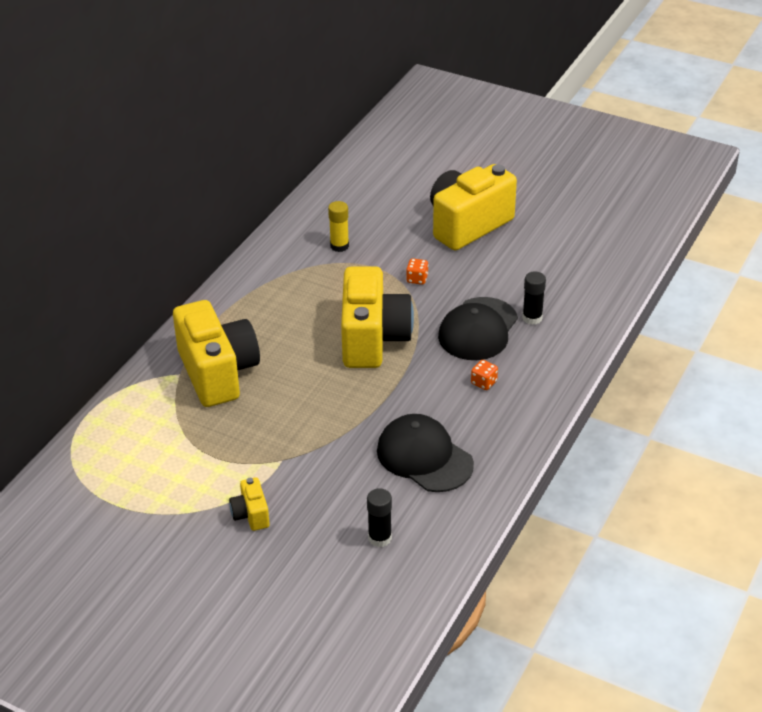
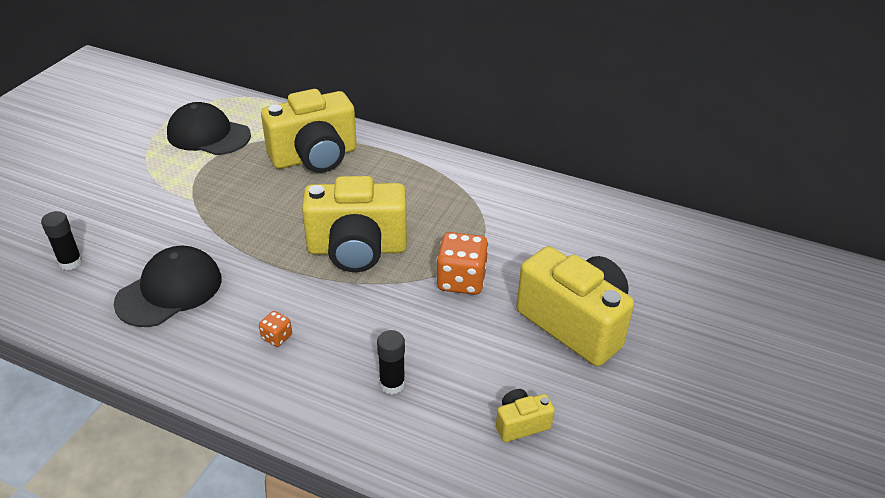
camera: 85 degrees right, 0 degrees up
(251, 514) = (130, 186): yellow camera -> yellow camera (521, 424)
(339, 246) = (513, 220): yellow glue stick -> none
(417, 279) = (461, 280): orange dice -> orange dice, size x2.04
(478, 329) = (371, 332): black cap -> black cap (208, 135)

